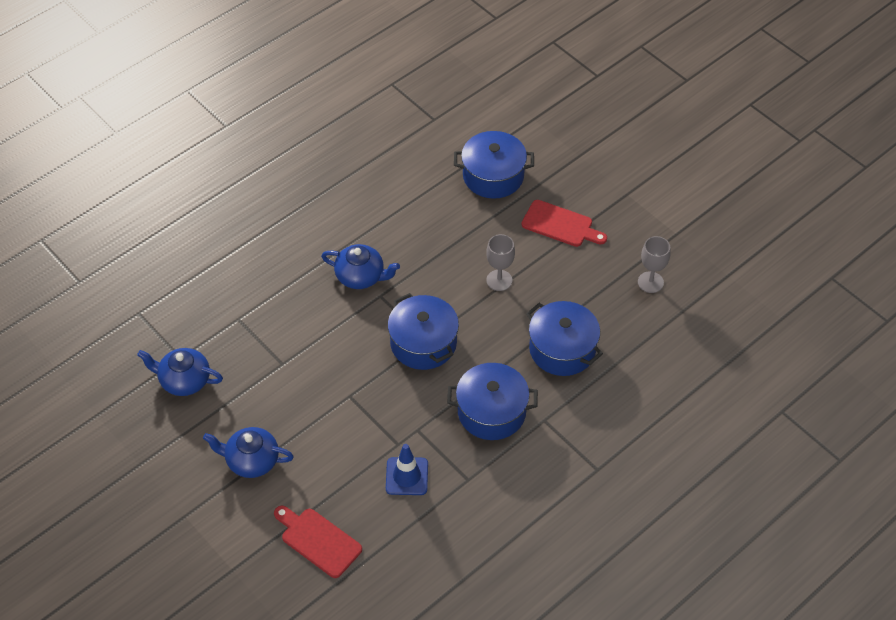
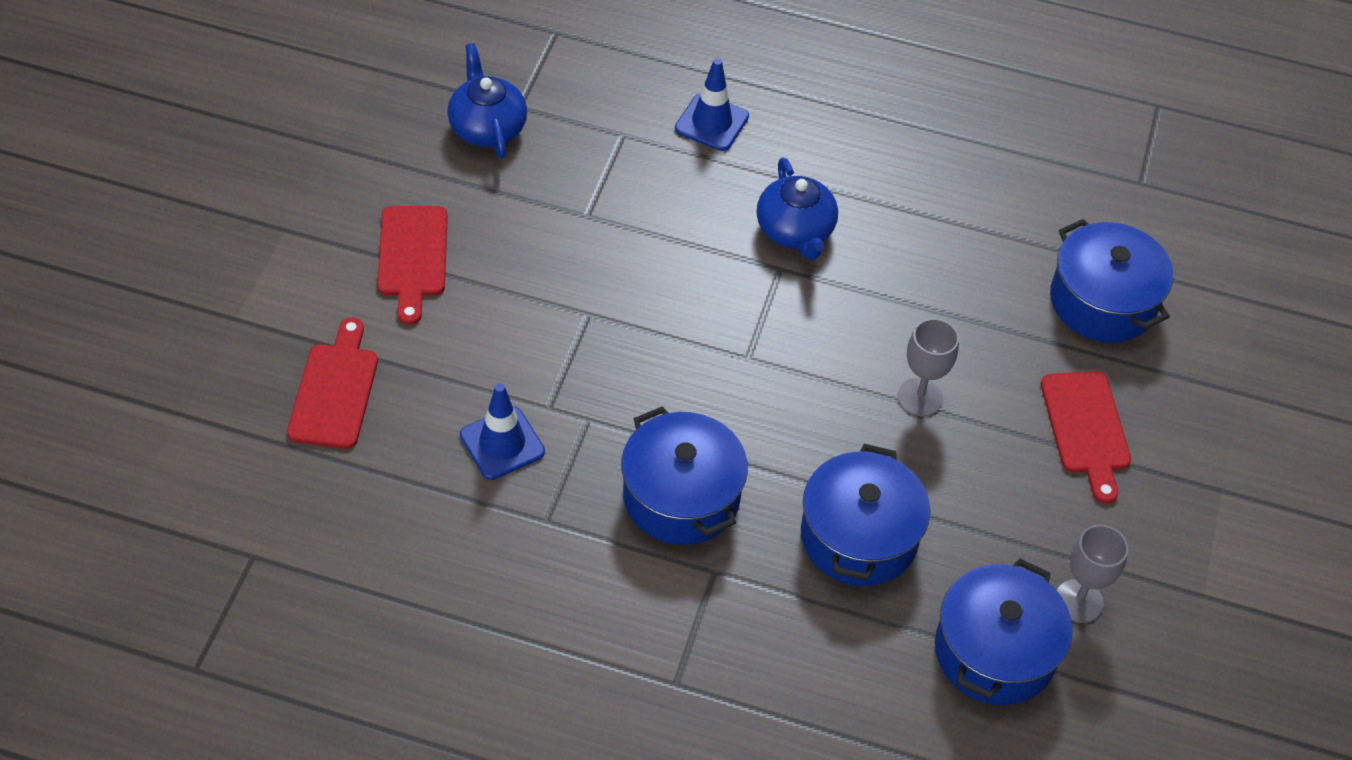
camera: 55 degrees right, 0 degrees up
(251, 460) = (412, 257): blue teapot -> red cutting board
(261, 274) = (711, 122): none -> blue traffic cone
(423, 343) = (738, 357): blue pot -> blue pot (994, 651)

